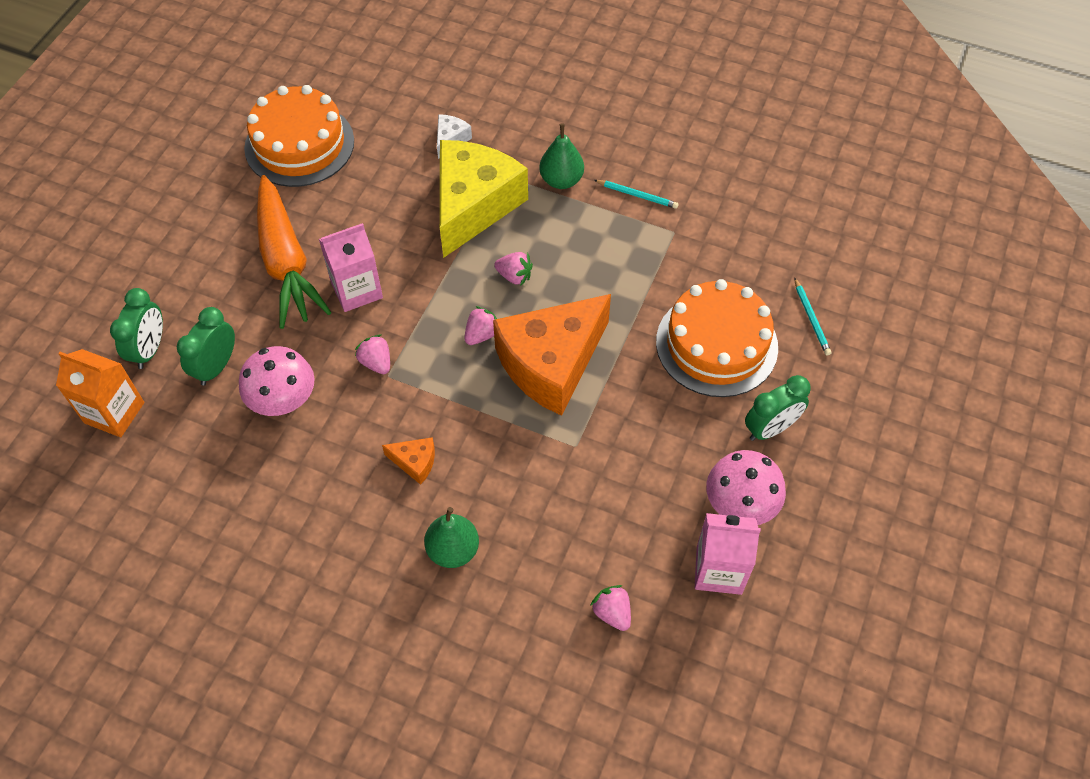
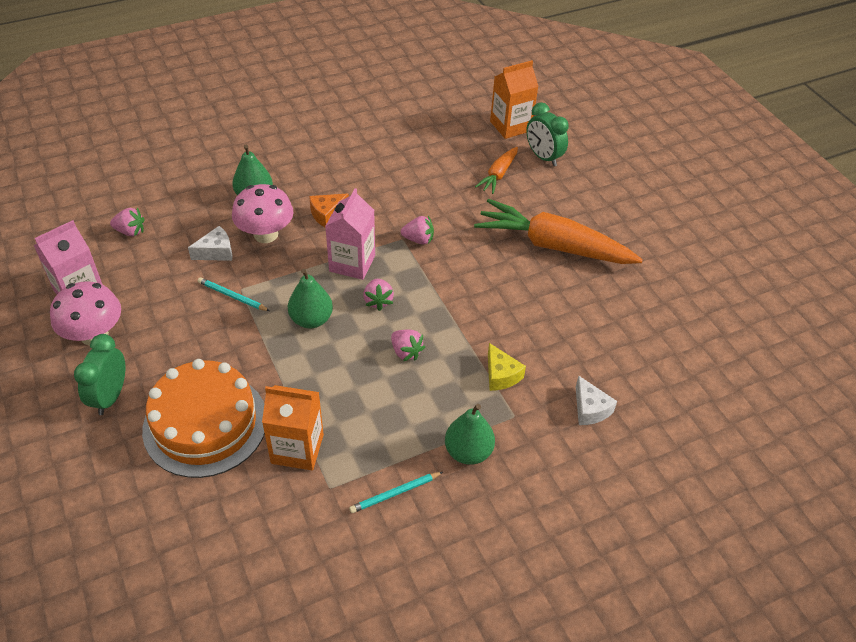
camera: 130 degrees right, 10 degrees down
(216, 367) = (498, 175): green clock -> orange carrot
(283, 401) = (439, 188): pink mushroom -> pink mushroom (266, 234)
(299, 144) = (672, 315): orange cake -> none
(356, 290) = (489, 264): pink carton -> pink carton (352, 263)
(473, 205) = (501, 375): yellow cheese -> yellow cheese, size x0.40
(514, 276) = (406, 352): pink strawberry -> pink strawberry turned 105 degrees counterclockwise
(551, 363) = (311, 319): orange cheese -> green pear
(557, 508) = (216, 252): none -> white cheese
(669, 273) = (297, 449): none -> orange carton
(811, 318) = (142, 508): turquoise pencil -> turquoise pencil (232, 296)

